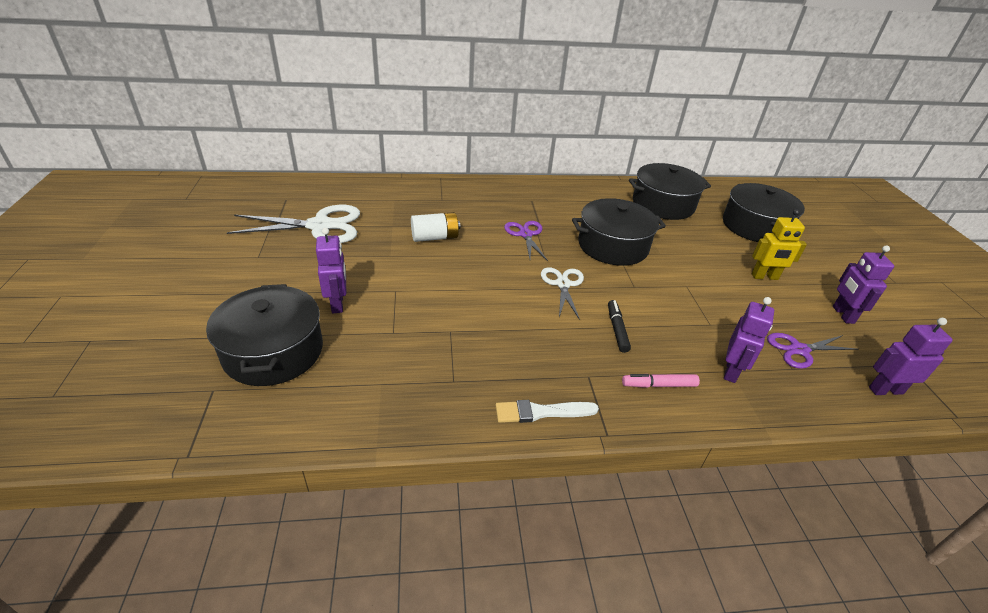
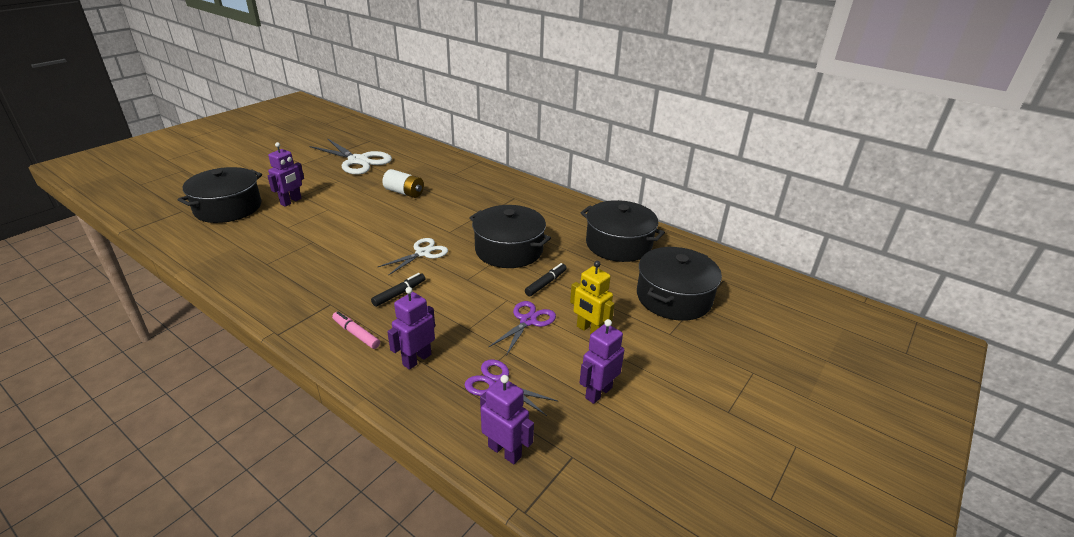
camera: 45 degrees right, 5 degrees down
(525, 234) = (463, 215): purple scissors -> purple scissors (528, 321)
(541, 412) = (272, 302): white brush -> none
(682, 258) = (546, 283): none -> black marker
(731, 371) = (416, 359): purple robot -> purple robot turned 150 degrees clockwise

